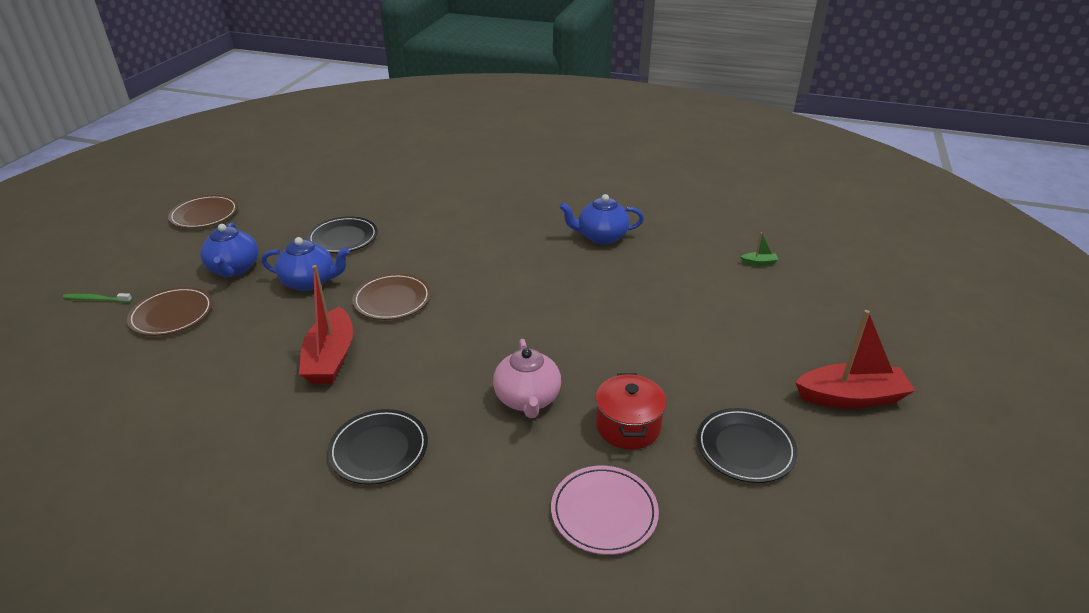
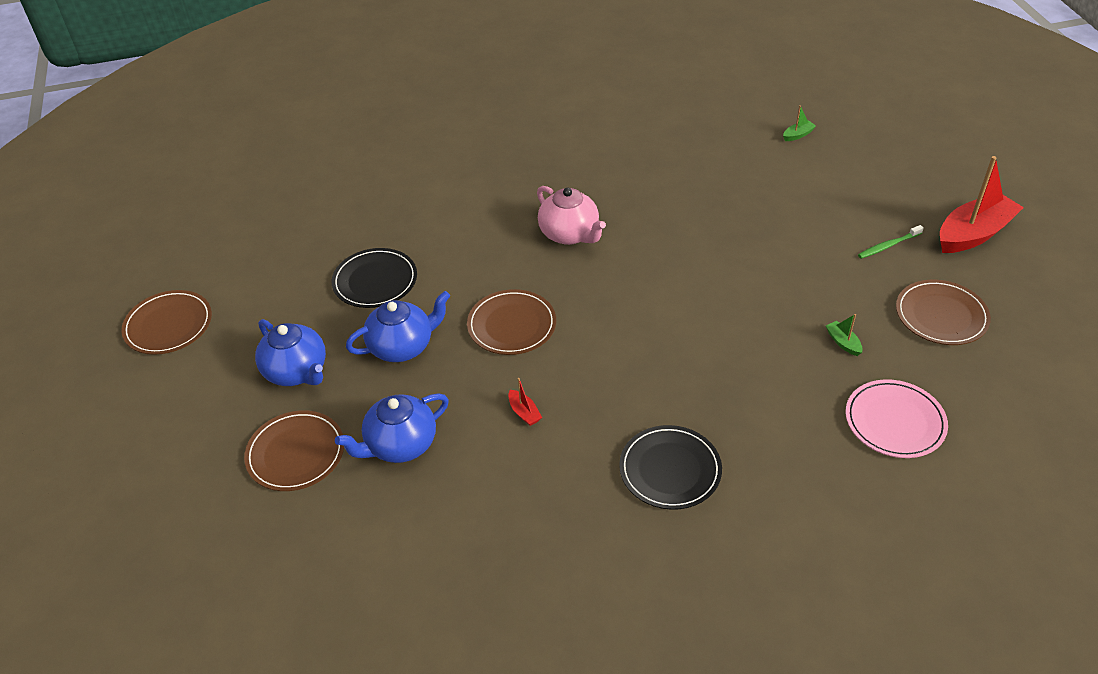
camera: 30 degrees left, 10 degrees up
(96, 299) = (179, 482): green toothbrush -> green toothbrush (888, 246)
(330, 358) = (524, 412): red boat -> red boat, size x0.41
(527, 399) = (742, 360): pink teapot -> pink teapot (570, 234)
(601, 237) = (636, 166): blue teapot -> blue teapot (400, 445)
(628, 426) = (843, 342): red pot -> green boat
(745, 448) = (941, 315): black plate -> brown plate

